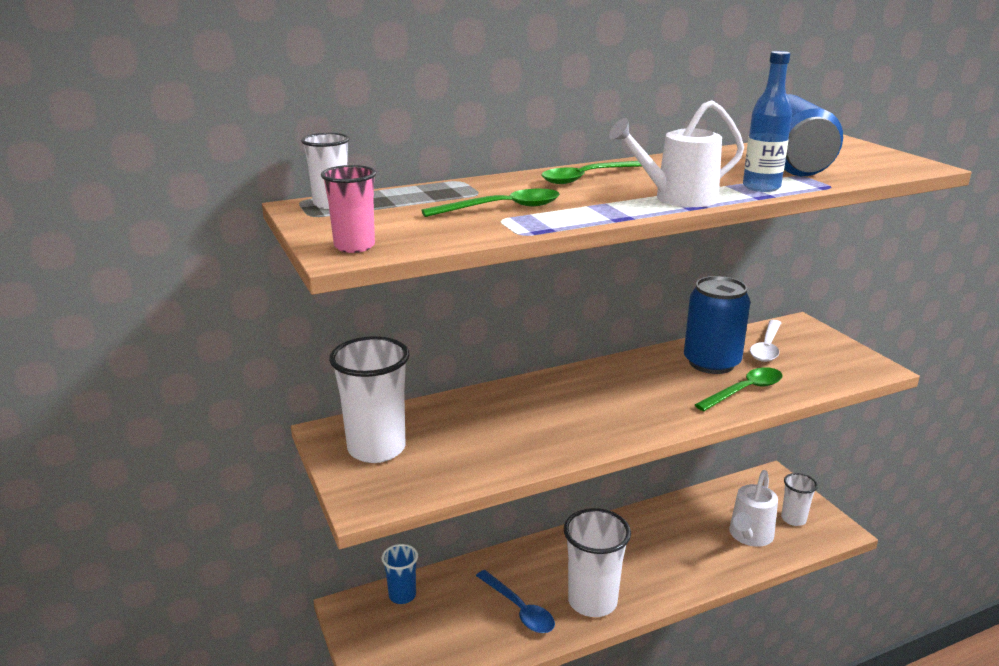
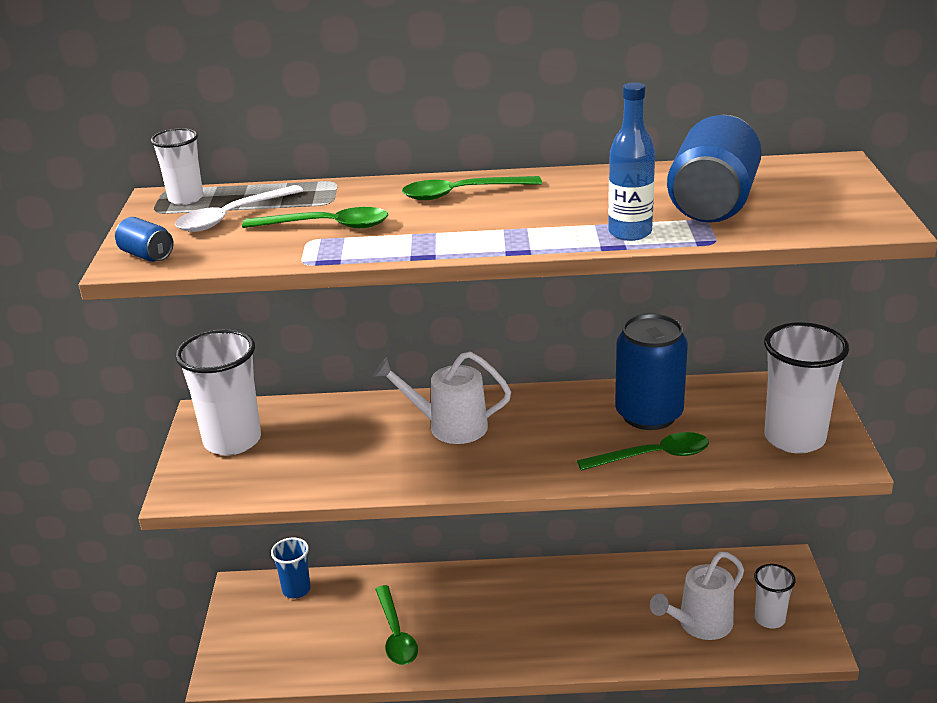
camera: 25 degrees right, 5 degrees up
(354, 246) = (147, 255): pink cup -> blue can
(519, 609) = (396, 634): blue spoon -> green spoon
(592, 601) = (473, 647): white cup -> white cup (794, 438)
(677, 198) = (514, 237): white watering can -> white watering can (448, 426)
(767, 347) = (735, 407): white spoon -> white spoon (232, 217)

